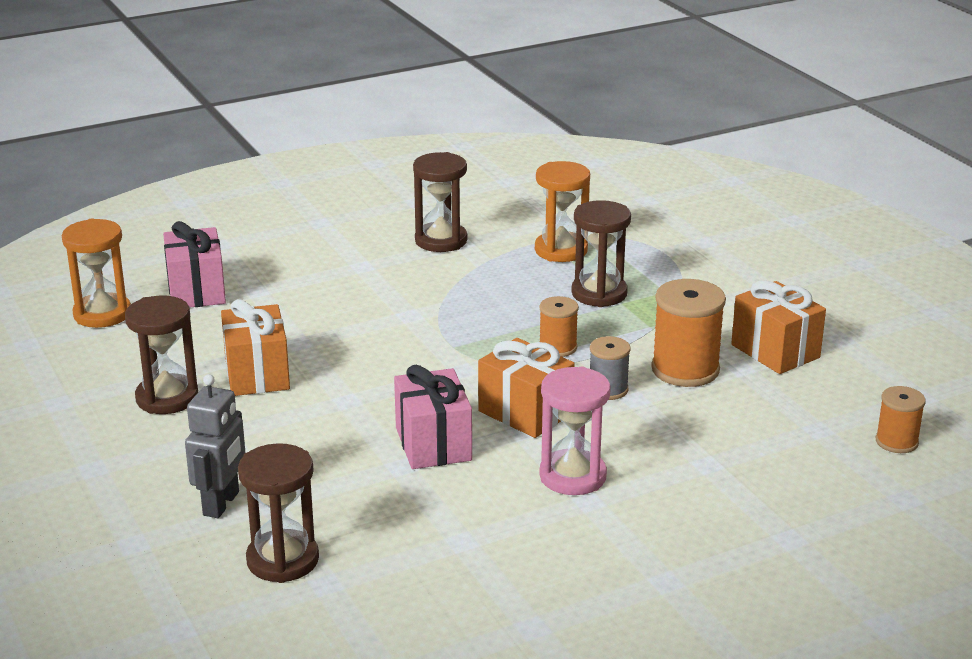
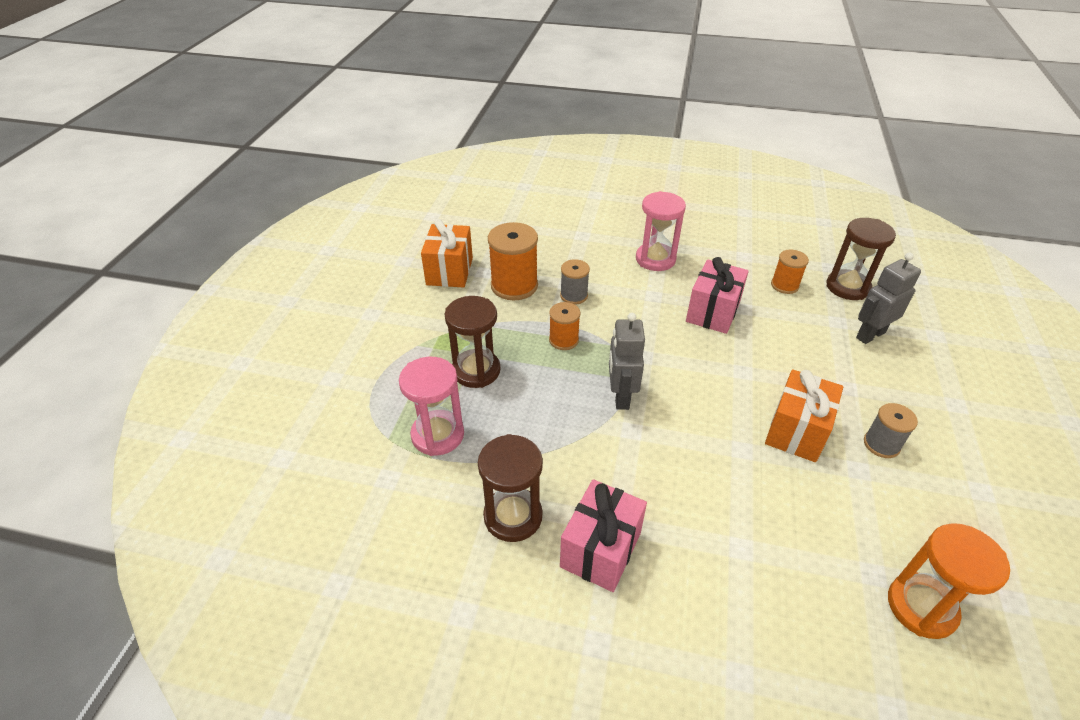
camera: 140 degrees left, 15 degrees up
(167, 398) = (881, 444): brown hourglass -> grey spool
(196, 291) = (804, 586): pink gift -> pink gift (601, 550)
(446, 331) = (620, 396): none -> grey robot
(525, 412) = (638, 305): orange gift -> none
(561, 250) = (438, 435): orange hourglass -> pink hourglass
(896, 442) = (483, 204): orange spool -> orange spool (784, 285)

